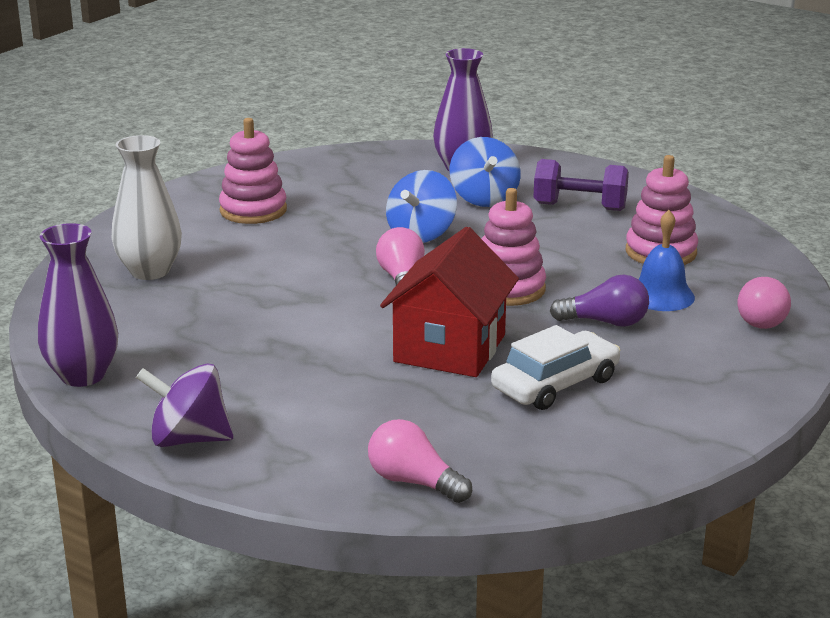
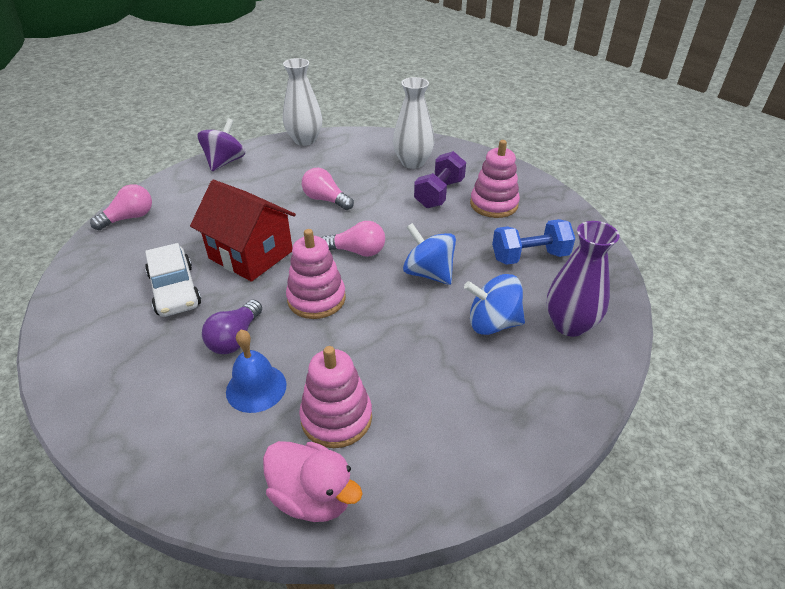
camera: 105 degrees right, 15 degrees up
(83, 375) = (305, 140): purple vase -> white vase
(359, 187) = (529, 257): none -> blue dumbbell
(579, 207) = (459, 386): purple dumbbell -> purple dumbbell (439, 194)
(744, 249) = (313, 496): none -> pink duck
(763, 318) = (173, 448): pink light bulb -> pink light bulb (326, 200)

